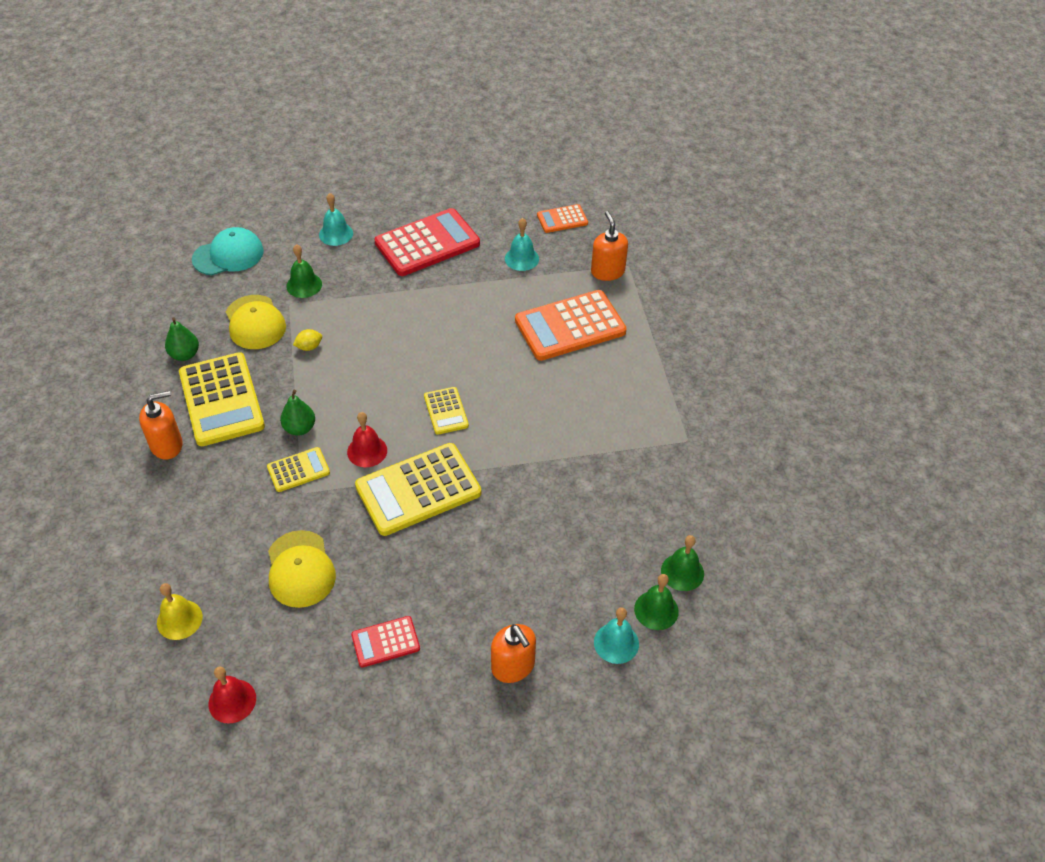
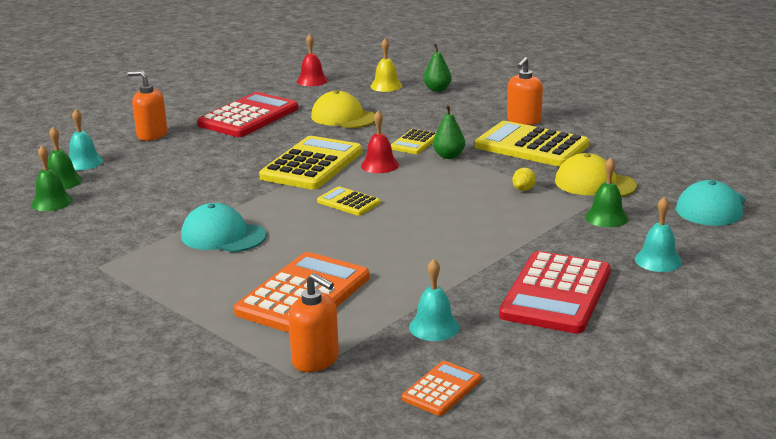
camera: 145 degrees right, 25 degrees down
(185, 355) = (606, 152): green pear -> green pear (437, 89)
(385, 642) = (248, 117): red calculator -> red calculator, size x1.96
(573, 424) = (223, 236): none -> turquoise cap

